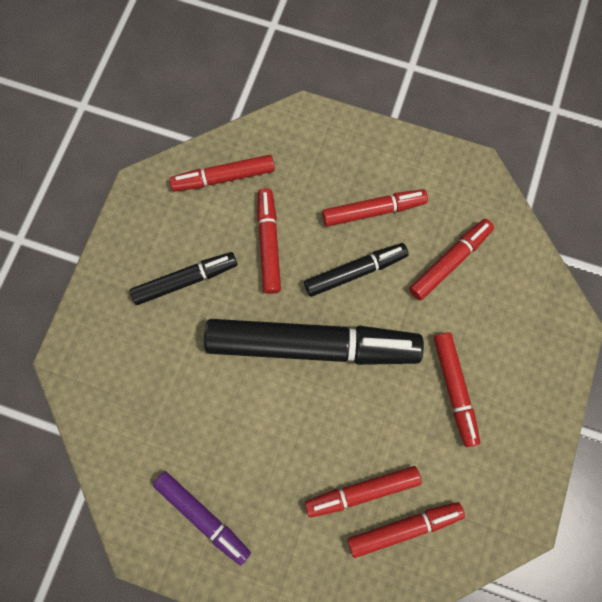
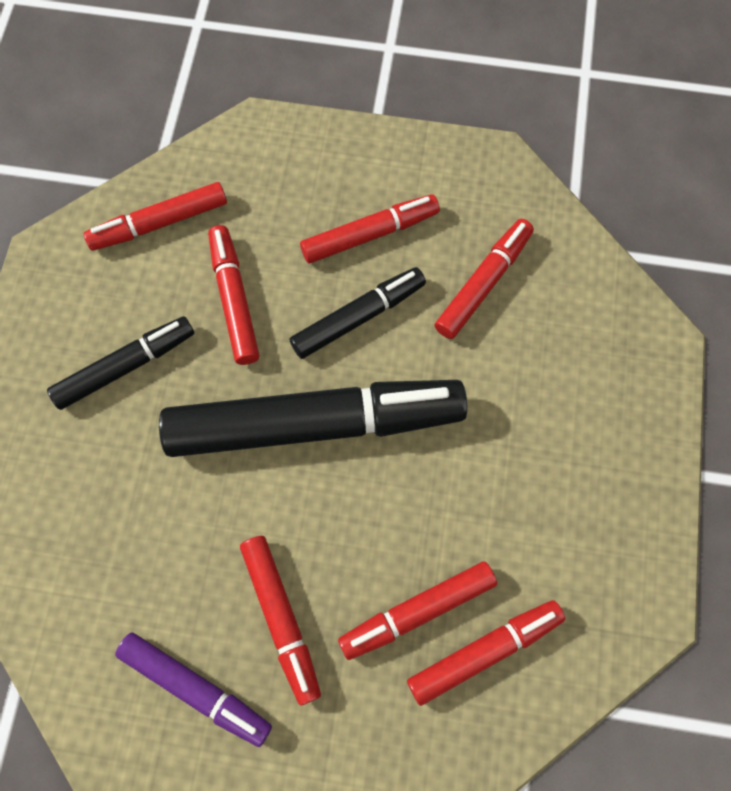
camera: 10 degrees left, 5 degrees down
(454, 388) = (519, 448): red marker -> red marker (281, 617)

